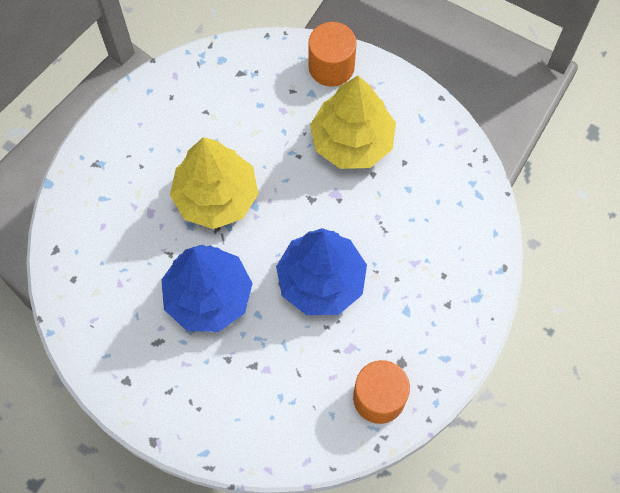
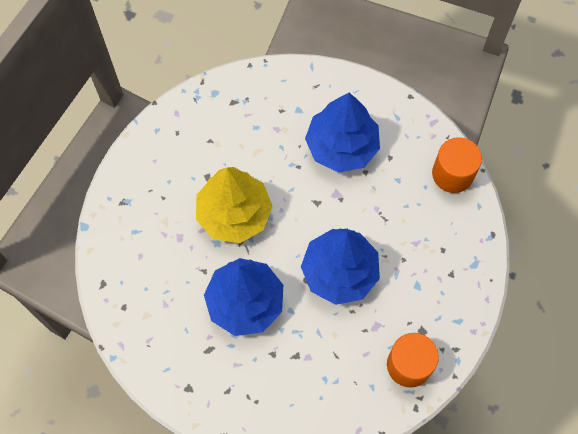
camera: 10 degrees left, 0 degrees up
(331, 67) = (311, 84): orange cylinder -> orange cylinder (452, 174)
(352, 141) = (342, 146): yellow tree -> blue tree

